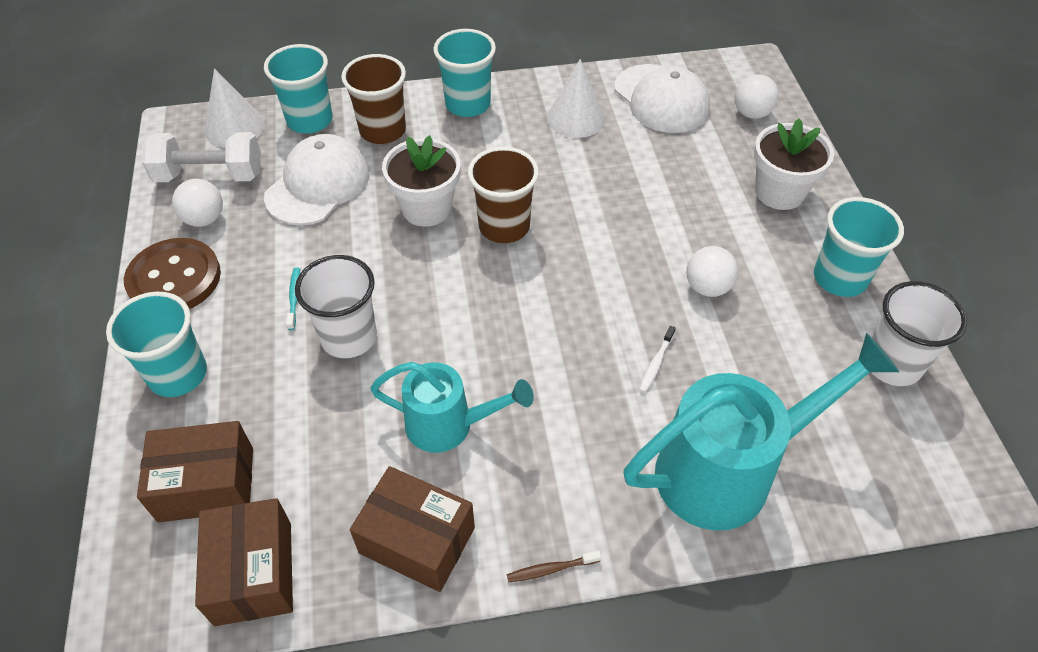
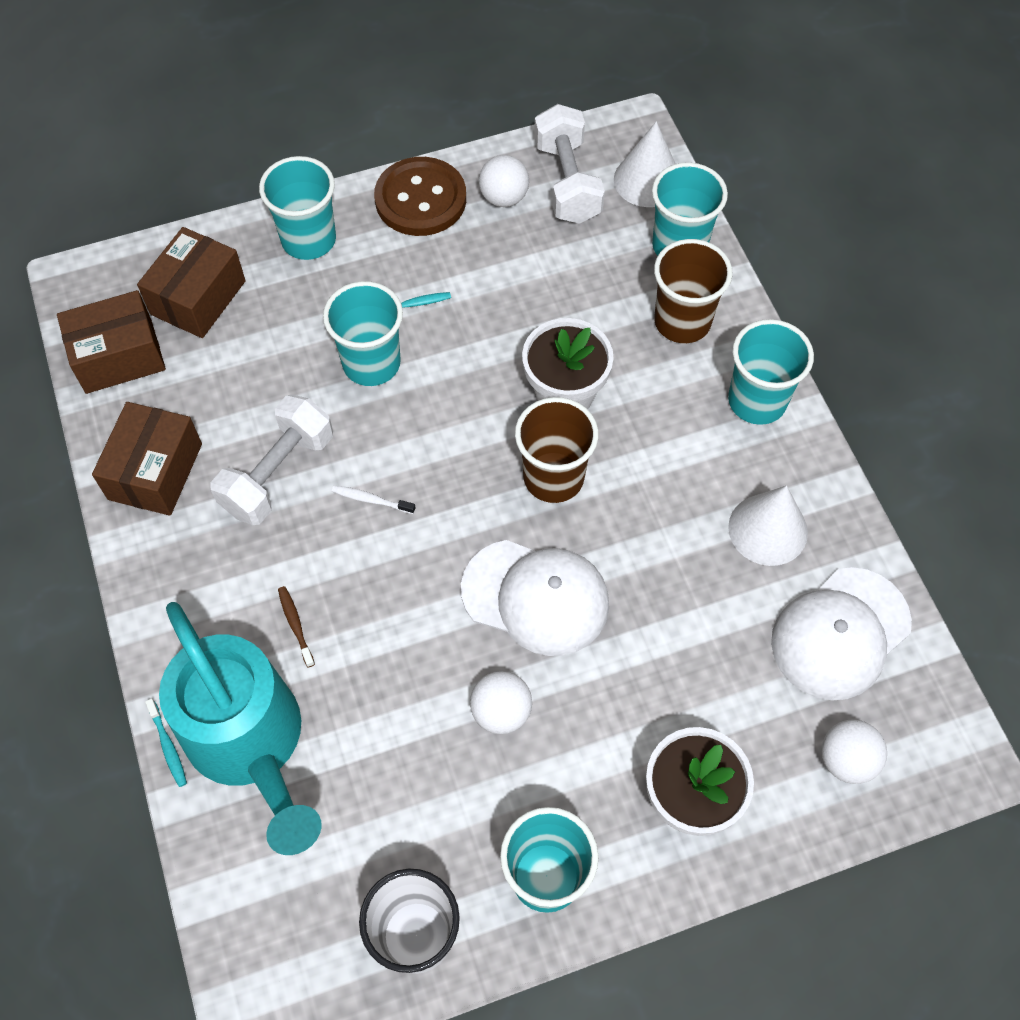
camera: 80 degrees right, 10 degrees up
(206, 484) = (198, 297): brown box -> brown box turned 45 degrees clockwise
(318, 184) = (577, 281): white cap -> white cap (535, 597)
(349, 337) = (371, 363): white cup -> turquoise cup
(449, 425) = (278, 474): turquoise watering can -> white dumbbell
(551, 569) = (133, 587): brown toothbrush -> brown toothbrush (295, 625)
(656, 363) = (380, 661): white toothbrush -> white toothbrush (371, 500)
(728, 543) = (168, 746): none -> turquoise toothbrush

